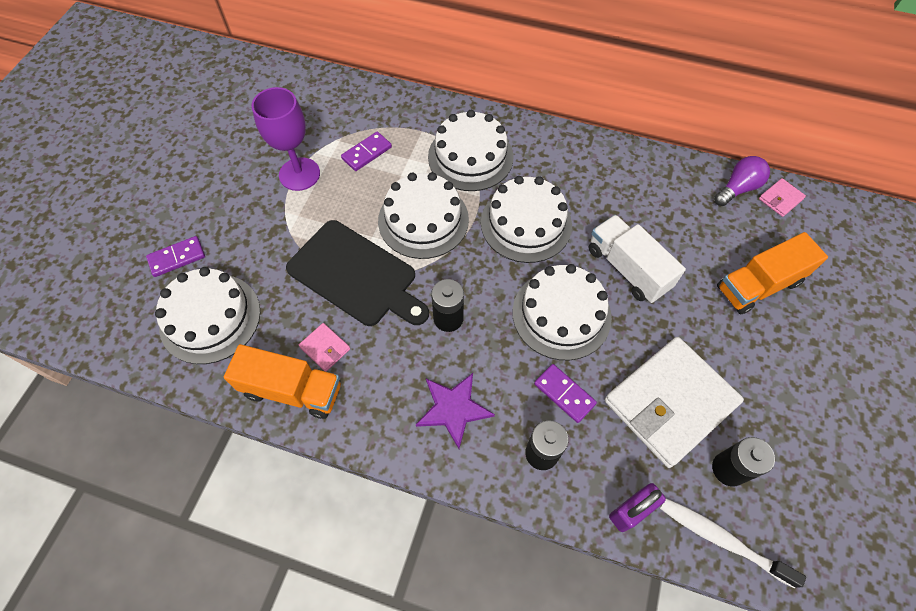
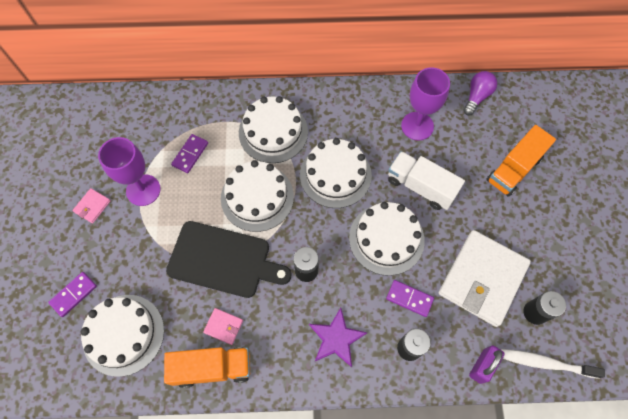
camera: 20 degrees left, 5 degrees up
(648, 199) = (417, 126): none -> purple goblet
(780, 199) = (508, 96): pink wallet -> pink wallet (92, 206)

